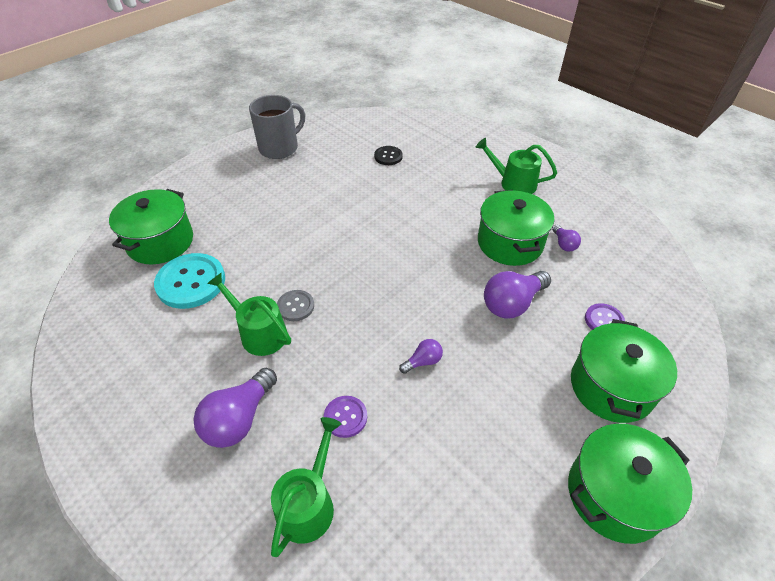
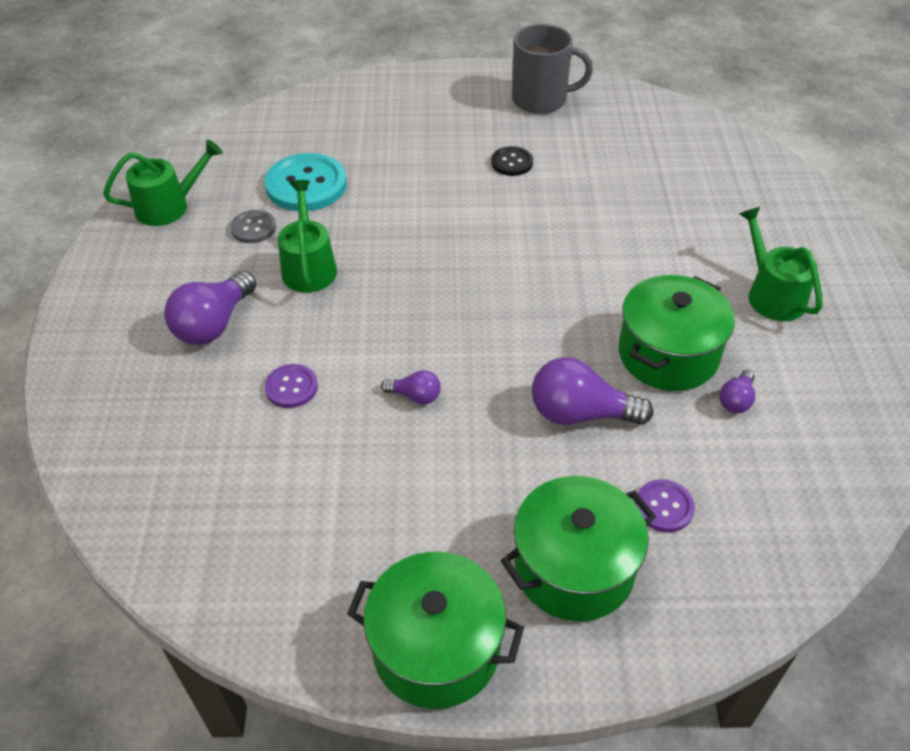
camera: 45 degrees right, 0 degrees up
(160, 242) = (323, 132): green pot -> none
(239, 419) = (214, 324): purple light bulb -> purple light bulb turned 45 degrees counterclockwise
(295, 306) = (365, 265): grey button -> grey button (253, 228)
(308, 504) = (186, 426): green watering can -> green watering can (168, 206)
(388, 156) = (652, 174): black button -> black button (512, 162)

